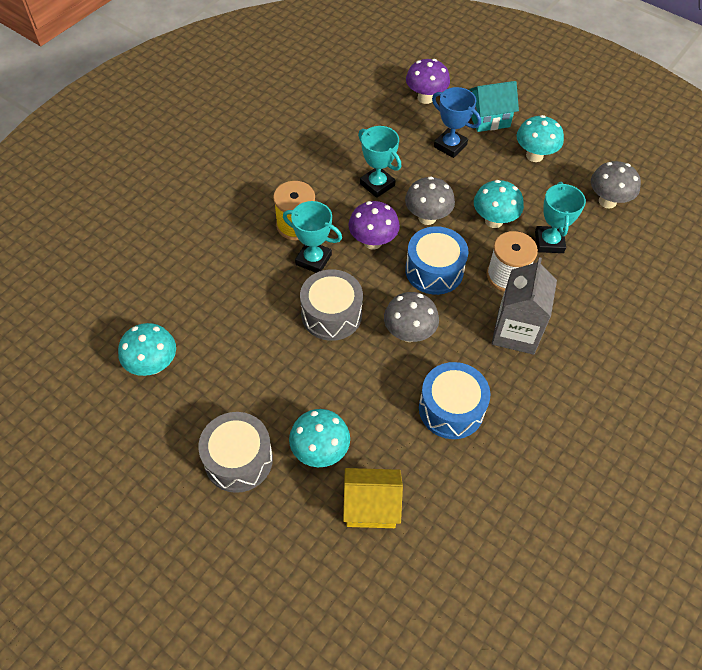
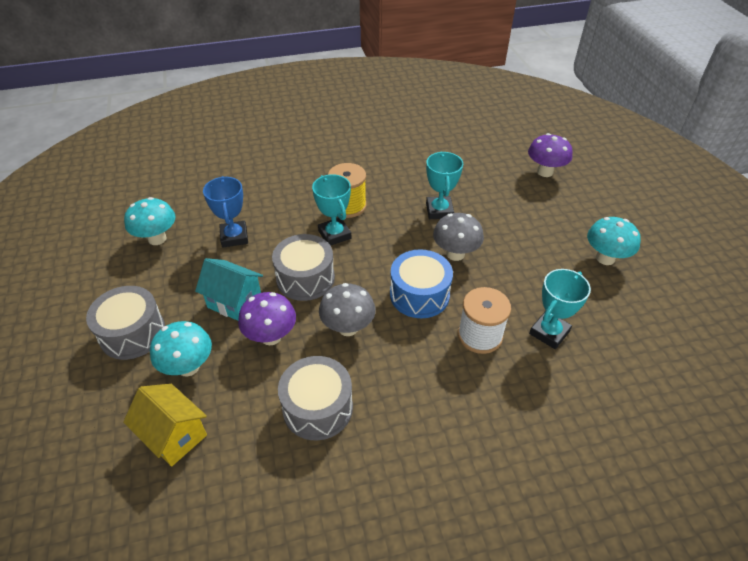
camera: 40 degrees right, 10 degrees down
(373, 242) = (392, 247): purple mushroom -> purple mushroom (271, 336)
(450, 146) = (531, 214): blue trophy -> blue trophy (234, 237)
(451, 409) = (317, 408): blue drum -> grey drum
(489, 119) = (588, 211): turquoise house -> turquoise house (234, 302)
(494, 221) = (512, 287): turquoise mushroom -> none
(516, 332) = (440, 385): grey carton -> none
(607, 201) = (647, 332): grey mushroom -> none

